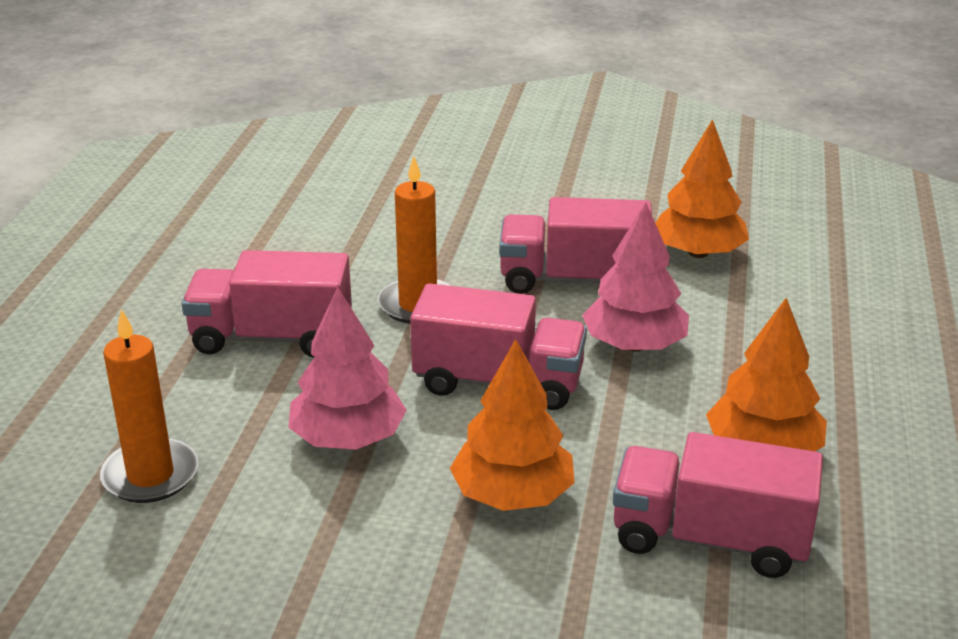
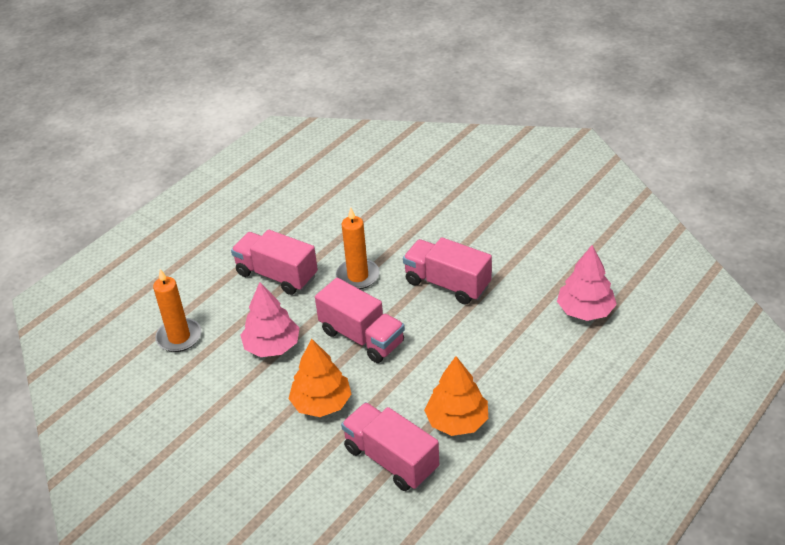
camera: 30 degrees right, 10 degrees up
(634, 345) = (445, 336): pink tree -> pink tree (585, 310)
(698, 253) = (529, 286): orange tree -> none

